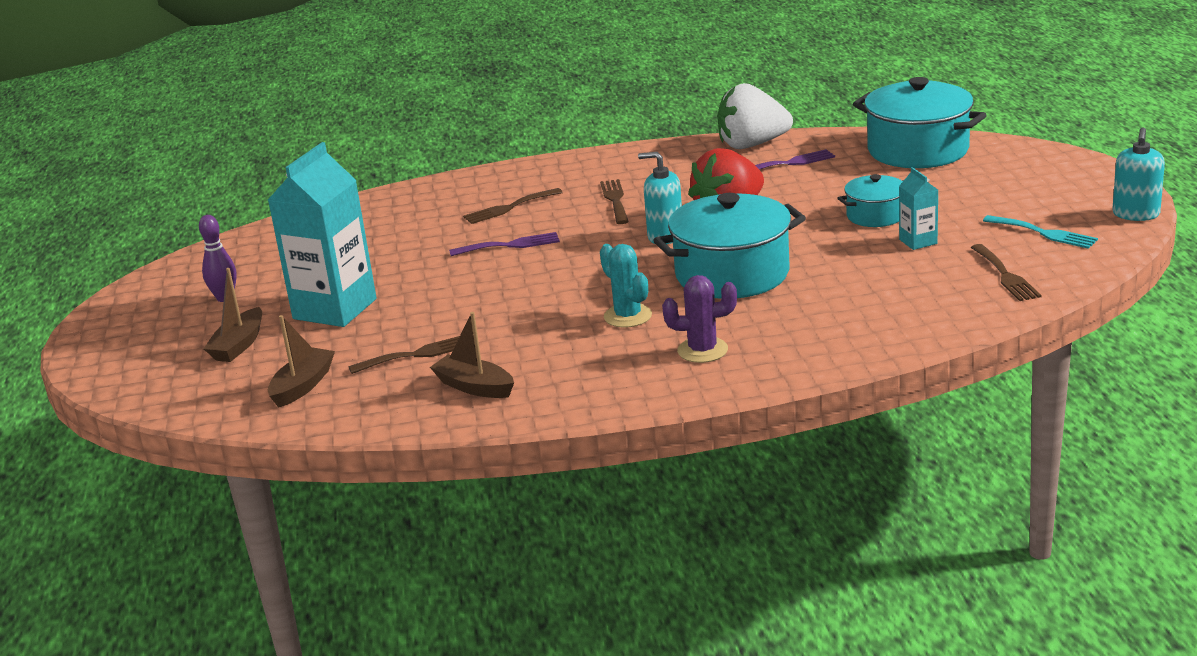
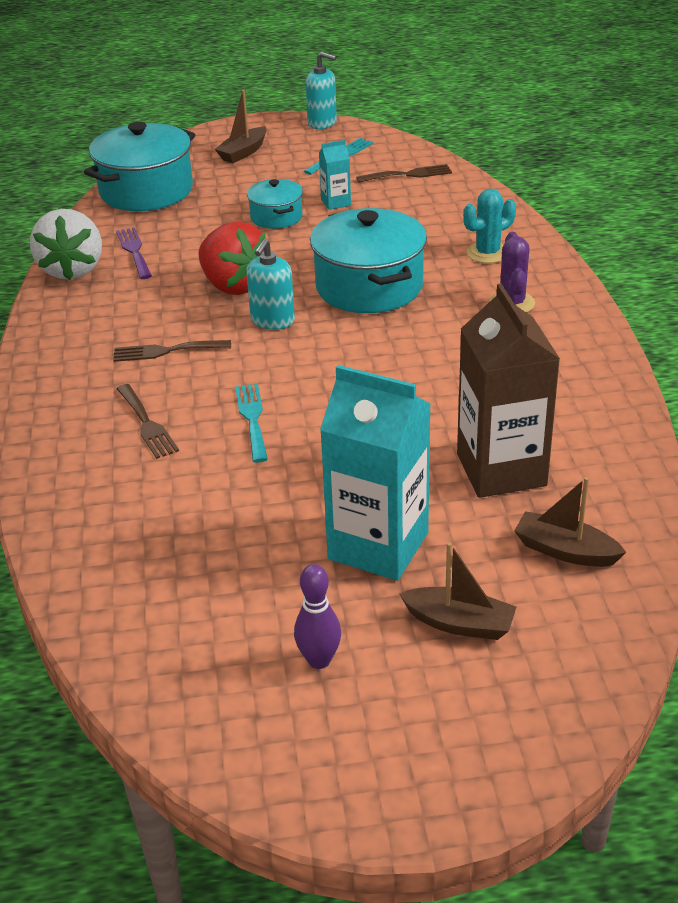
camera: 90 degrees left, 10 degrees up
(417, 354) = (501, 470): brown fork -> brown carton
(474, 387) = (571, 426): brown boat -> brown boat (243, 152)
(510, 245) = (252, 418): purple fork -> turquoise fork
(628, 316) = (440, 341): turquoise cactus -> turquoise cactus (487, 253)

